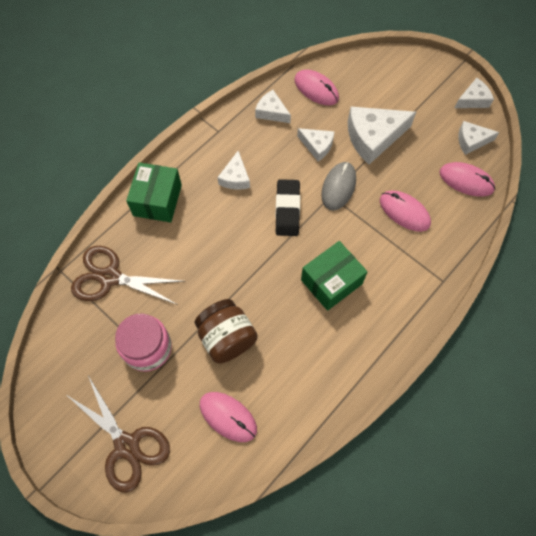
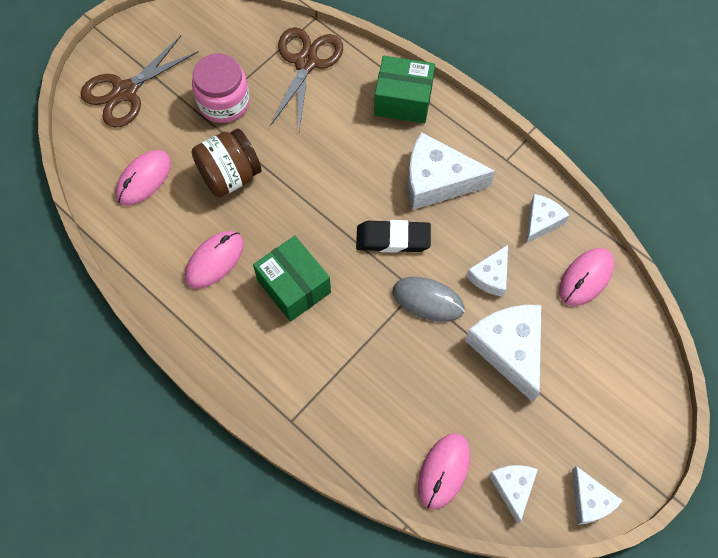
camera: 90 degrees right, 0 degrees up
(235, 177) = (437, 180): white cheese -> white cheese, size x1.78
(404, 212) = (392, 381): pink mouse -> pink mouse (214, 260)

